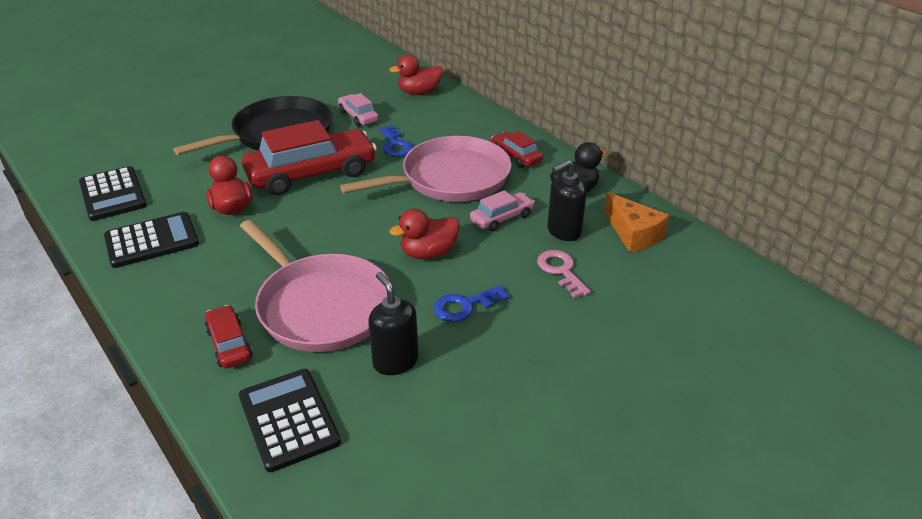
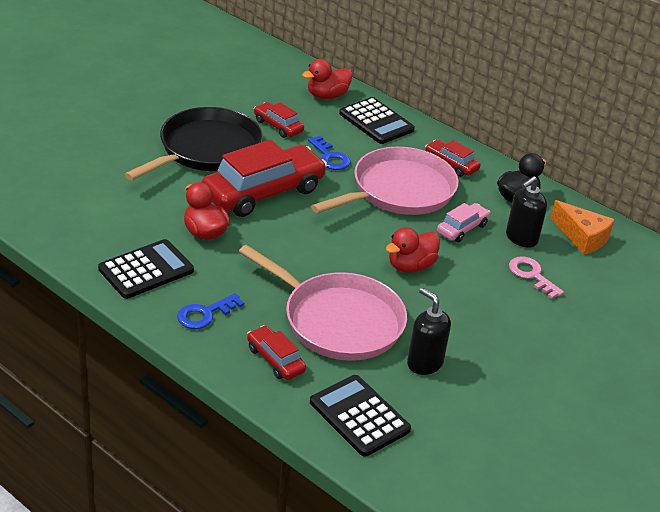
camera: 15 degrees left, 0 degrees up
(113, 194) = (76, 224): black calculator -> black calculator (376, 122)
(358, 116) = (278, 126): pink car -> red car
(465, 306) = (462, 312): blue key -> blue key (205, 314)

